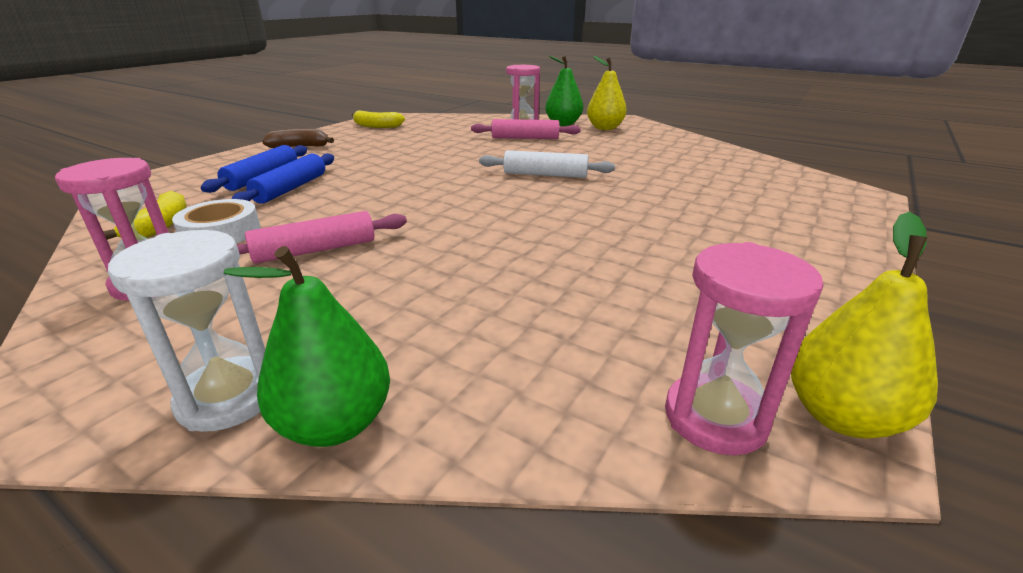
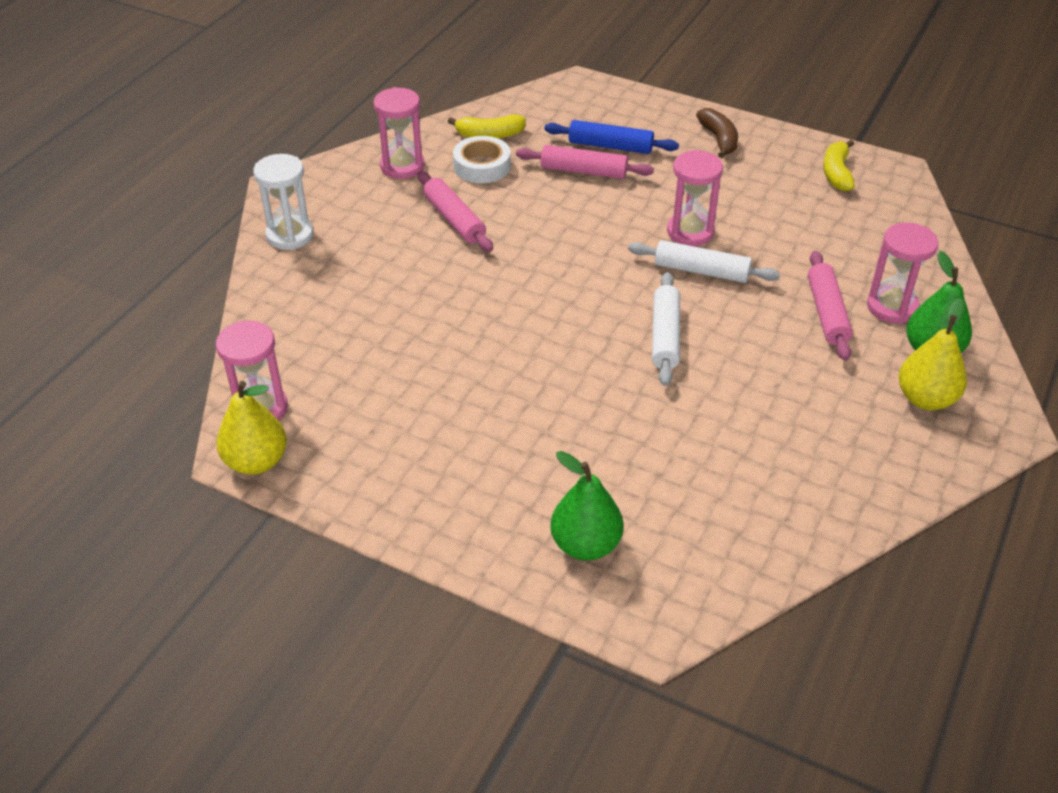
camera: 85 degrees right, 15 degrees up
(291, 188) = (583, 171): blue rolling pin -> pink rolling pin
(335, 424) = (268, 274): green pear -> green pear (585, 545)
(416, 161) = (690, 232): none -> pink hourglass
(468, 161) = (701, 271): none -> white rolling pin

